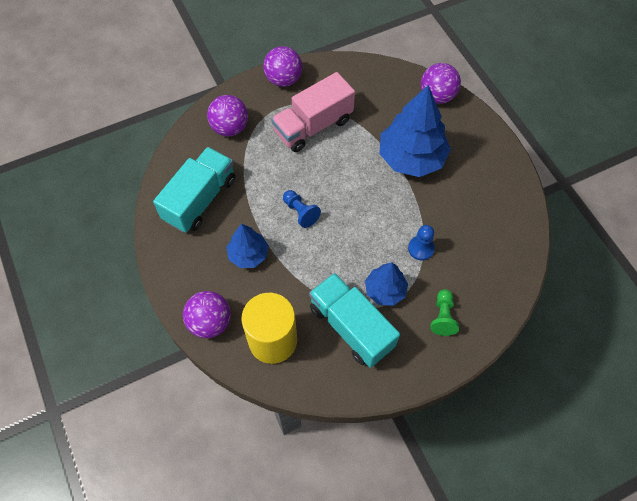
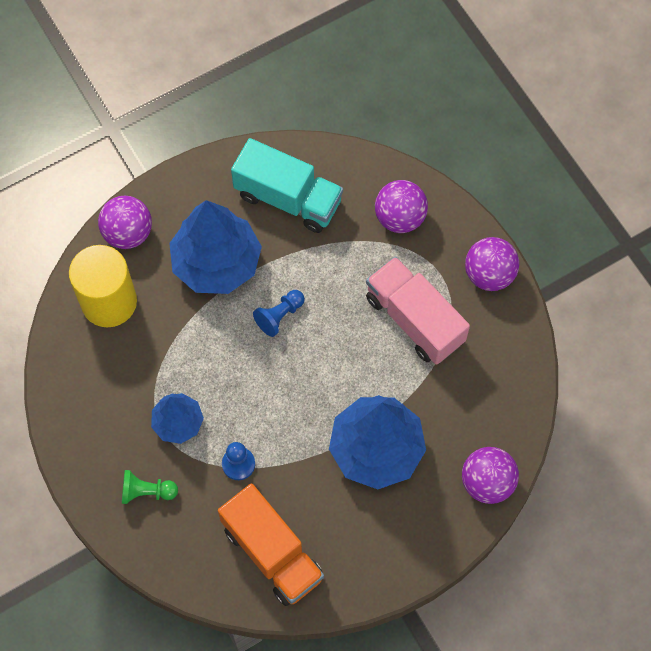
camera: 85 degrees right, 5 degrees up
(248, 254) = (216, 263): blue tree -> blue tree, size x1.81
(351, 327) = (129, 386): turquoise truck -> none
(490, 230) = (272, 553): none -> orange truck

